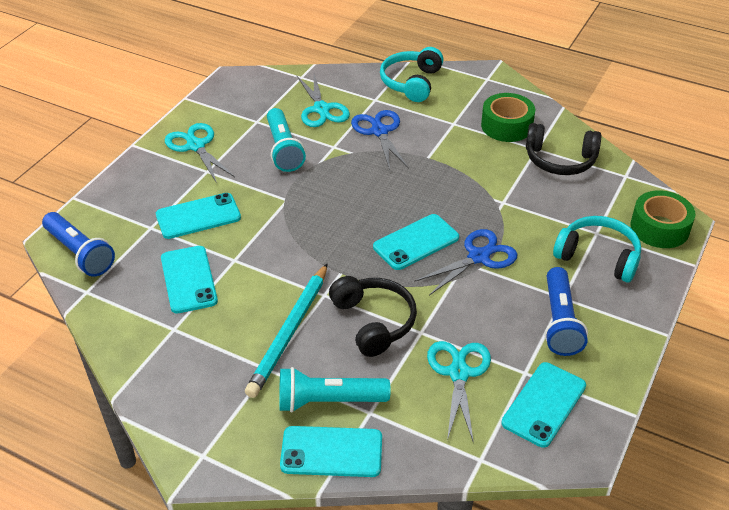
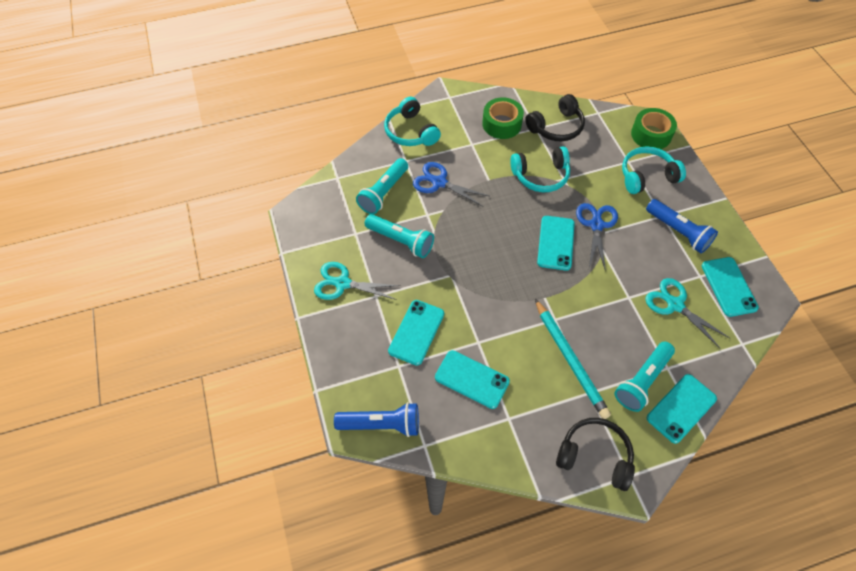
camera: 45 degrees left, 15 degrees up
(321, 109) = (383, 193): turquoise scissors -> turquoise flashlight
(374, 321) = (600, 312): black headphones -> black headphones (595, 456)
(483, 186) = (541, 176): none -> turquoise headphones

